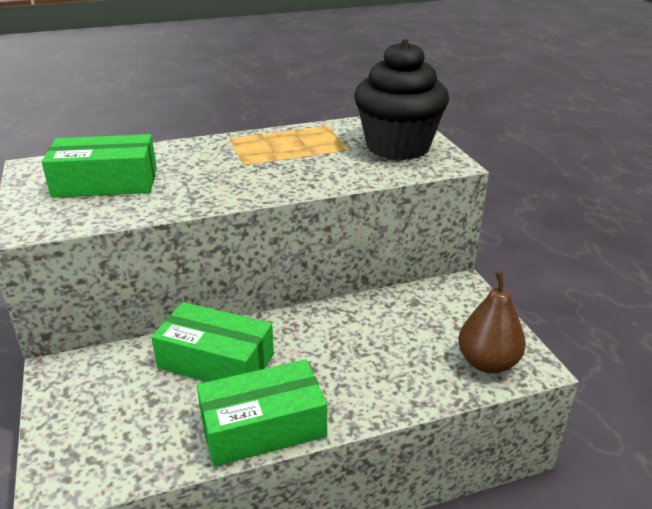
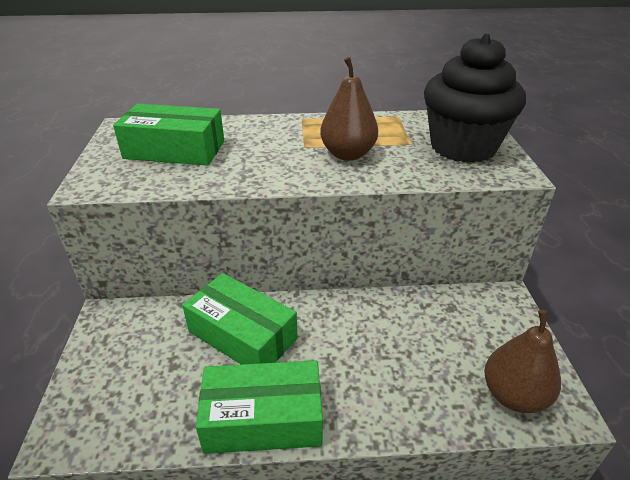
camera: 15 degrees right, 5 degrees up
(290, 166) = (348, 154): none -> brown pear

